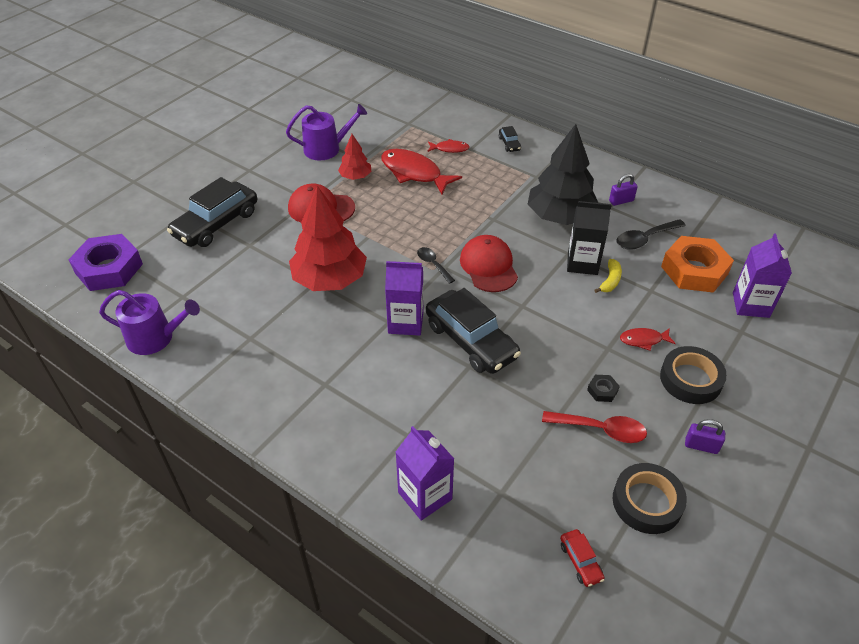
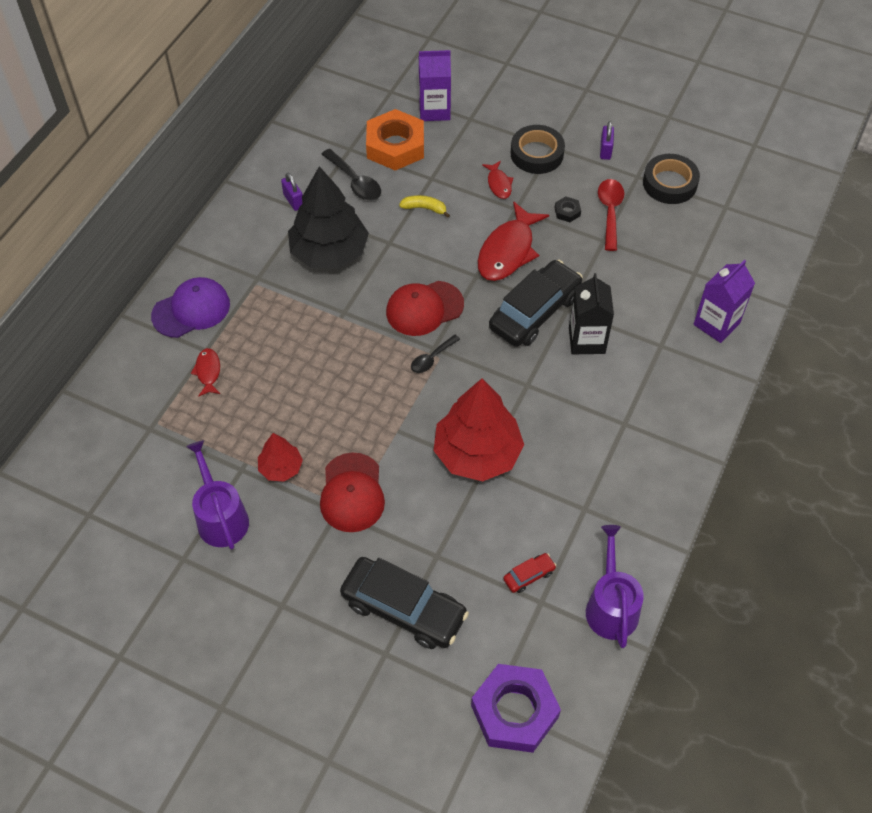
camera: 100 degrees left, 10 degrees up
(405, 322) = (524, 370): purple carton -> none
(414, 173) = (265, 403): red fish -> red fish (508, 251)
(509, 144) = (191, 310): black car -> purple cap
(580, 561) = (735, 221): red car -> red car (529, 576)
(582, 263) = (402, 230): black carton -> black carton (586, 340)

